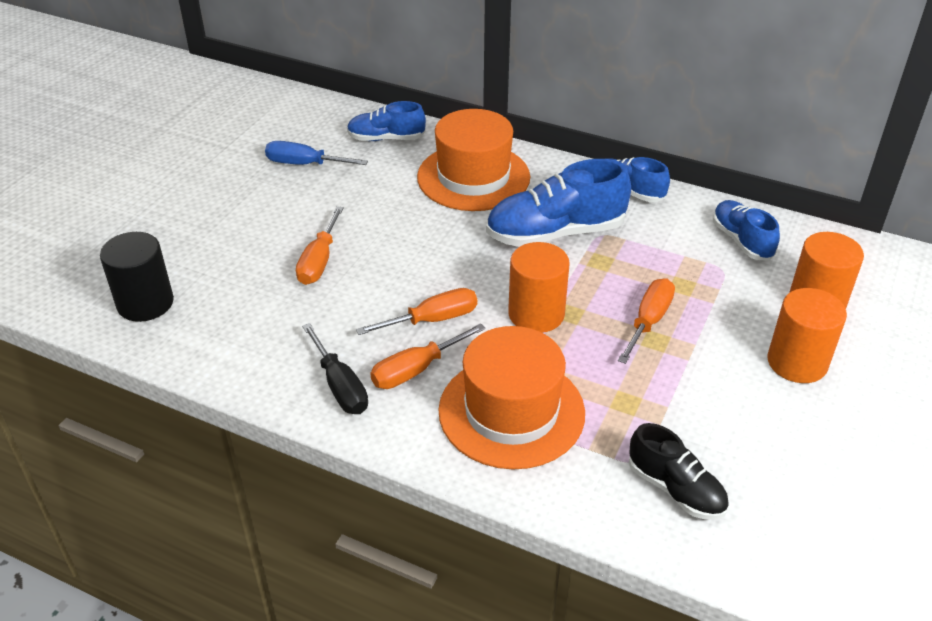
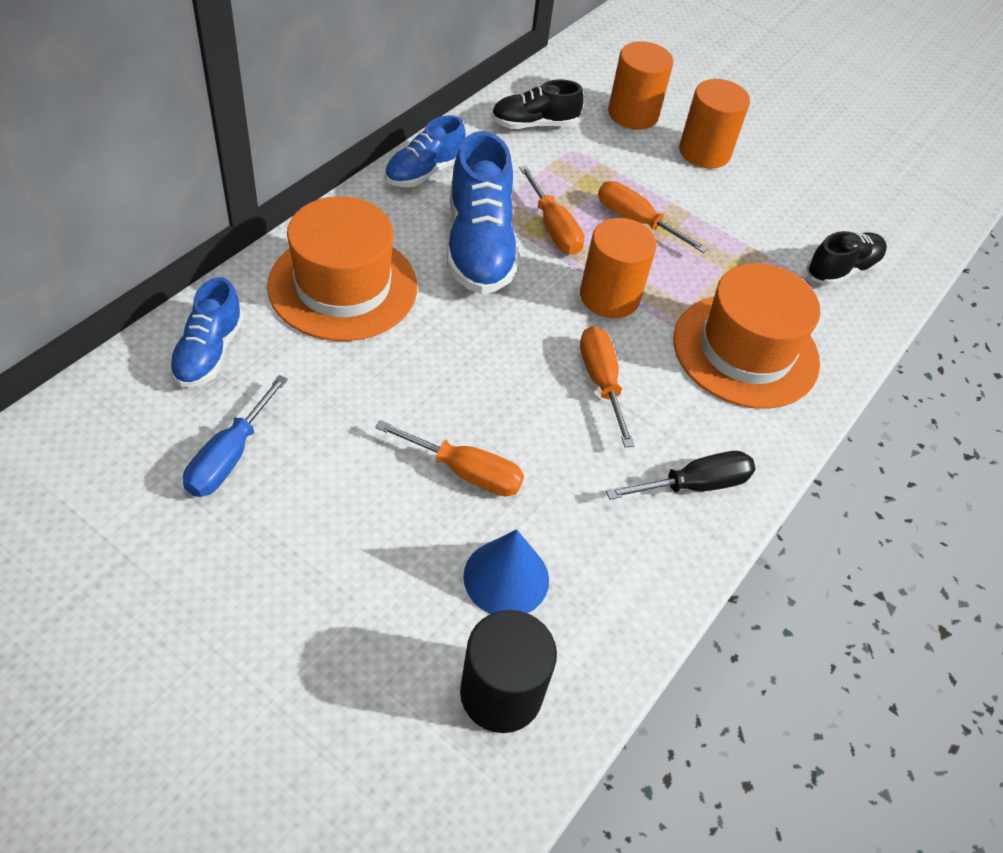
camera: 85 degrees left, 10 degrees up
(233, 293) = (506, 578): none -> blue cone
(416, 370) = (678, 412): orange screwdriver -> orange screwdriver (553, 228)
(741, 241) = (534, 124): blue shoe -> black shoe

